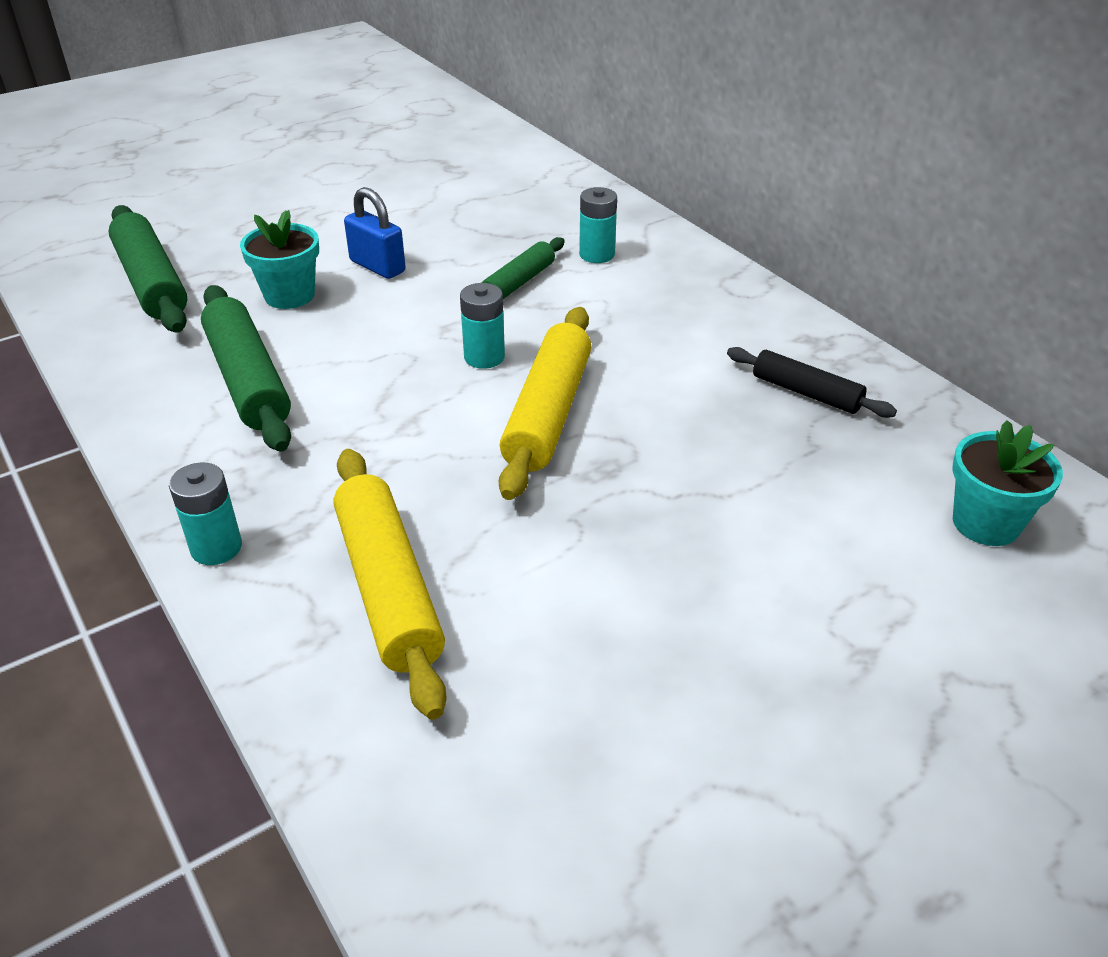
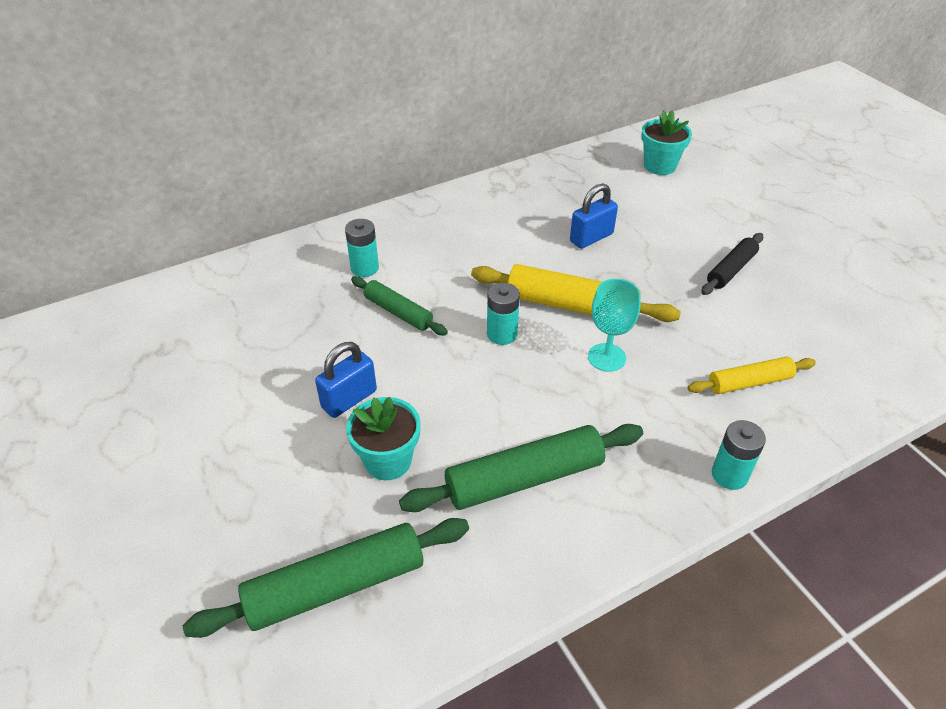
camera: 85 degrees left, 5 degrees up
(388, 588) = (749, 382): yellow rolling pin -> yellow rolling pin, size x0.60
(443, 444) = (606, 357): none -> turquoise goblet
(718, 433) = (591, 238): none -> blue padlock
(806, 393) = (551, 200): black rolling pin -> black rolling pin (731, 270)

